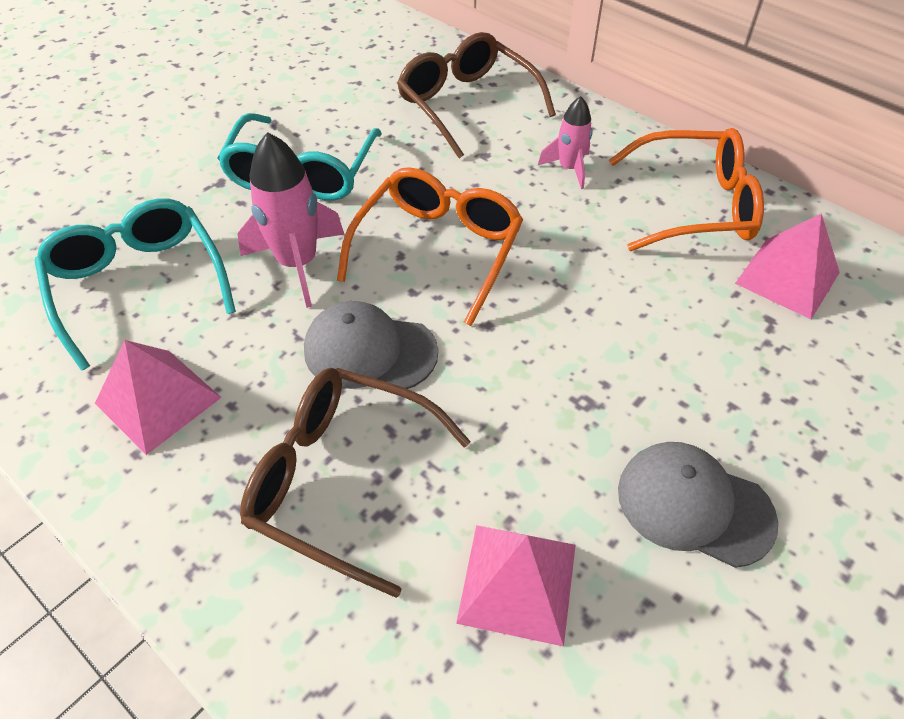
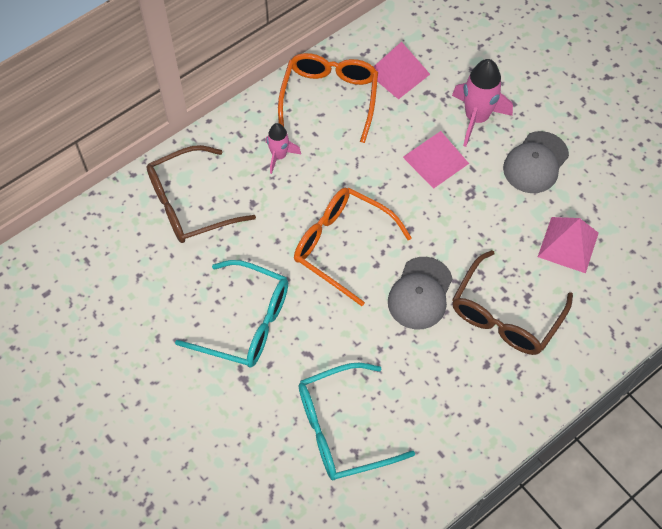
camera: 80 degrees left, 10 degrees up
(158, 400) = (441, 410): pink pyramid -> pink pyramid (435, 160)
(298, 264) = (340, 329): pink rocket -> pink rocket (476, 118)

